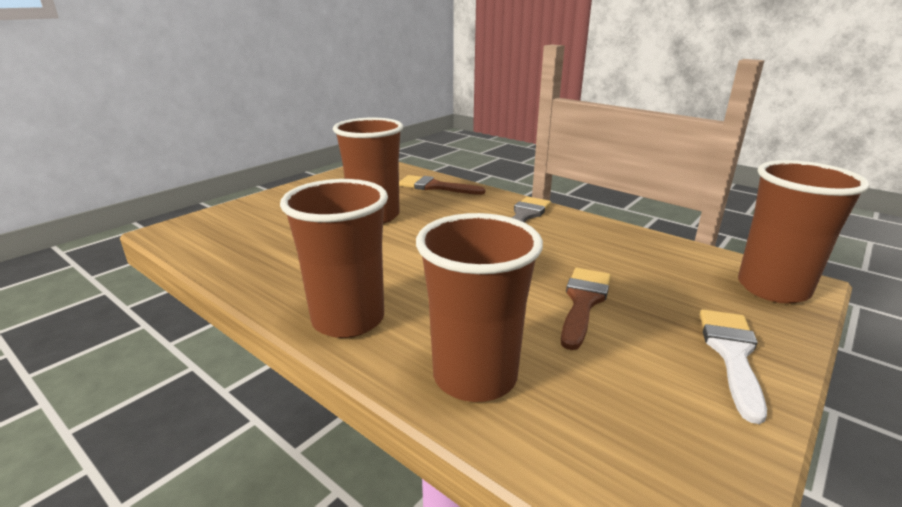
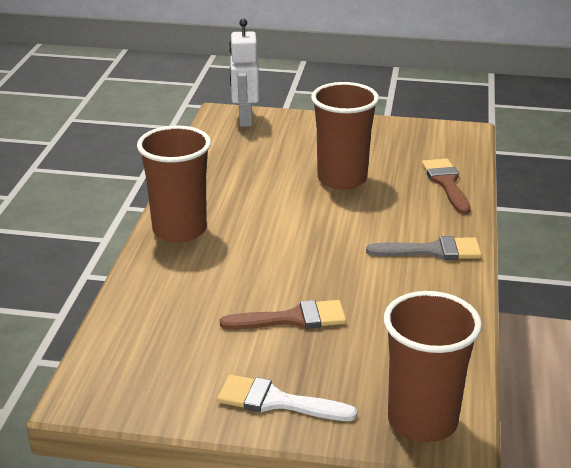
camera: 60 degrees right, 5 degrees up
(199, 224) = (245, 119): none -> white robot
(475, 376) = (159, 296): brown cup -> none
(732, 354) = (276, 401): white brush -> white brush turned 150 degrees counterclockwise

